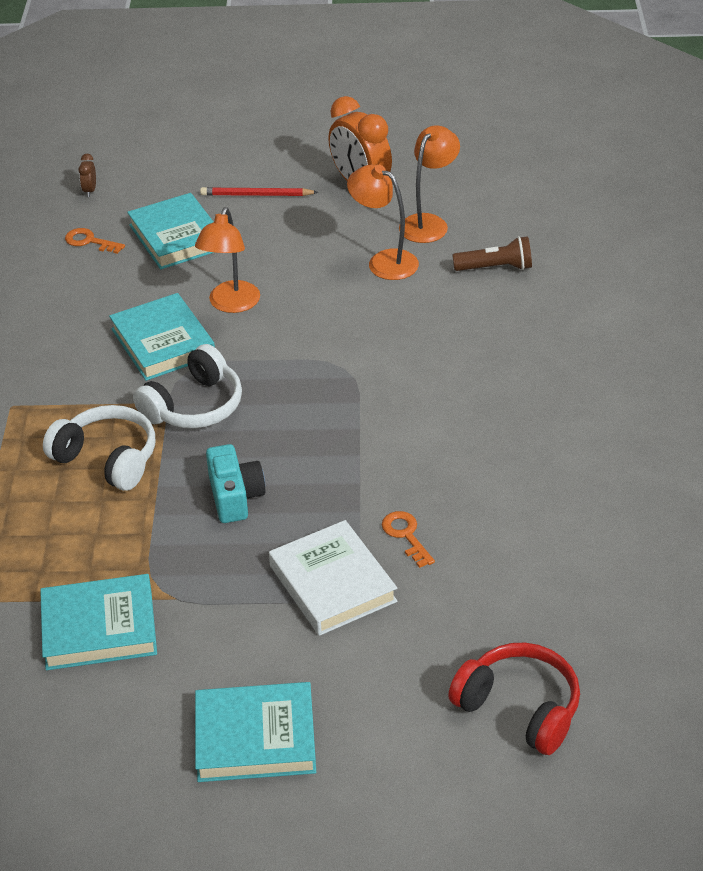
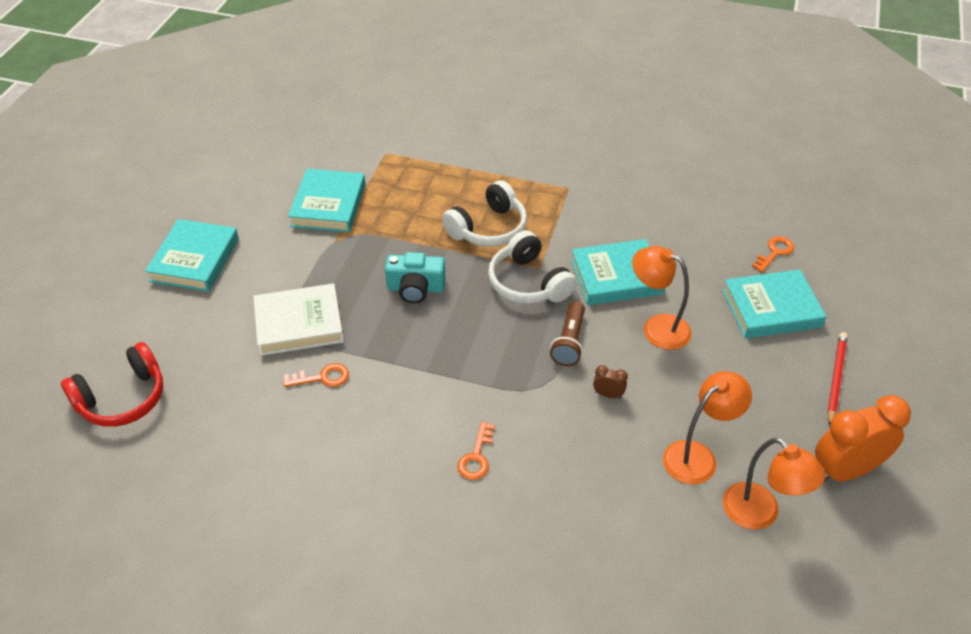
camera: 105 degrees right, 5 degrees up
(90, 191) = (858, 262): brown clock -> brown clock (608, 394)
(453, 393) = (476, 456): none -> orange key
(496, 268) = (662, 553): brown flashlight -> brown flashlight (569, 342)

